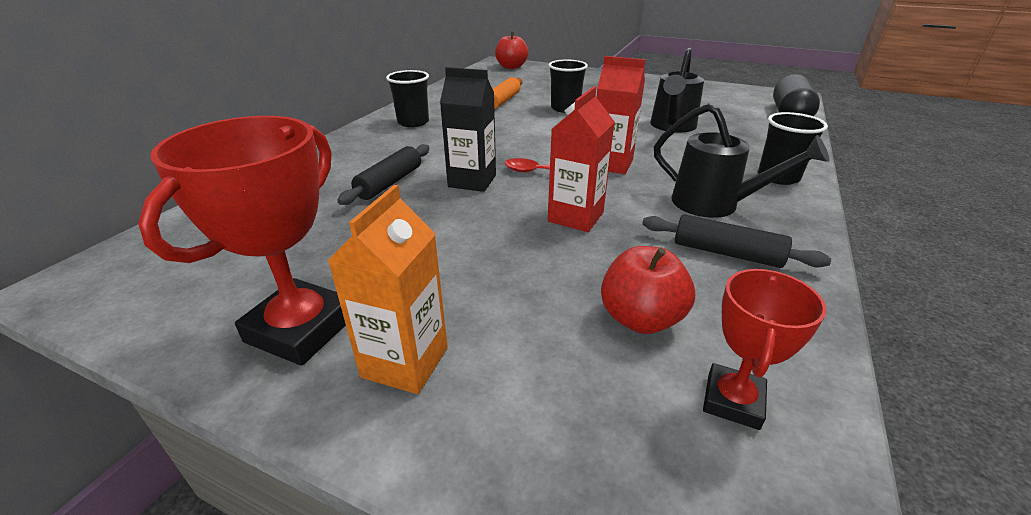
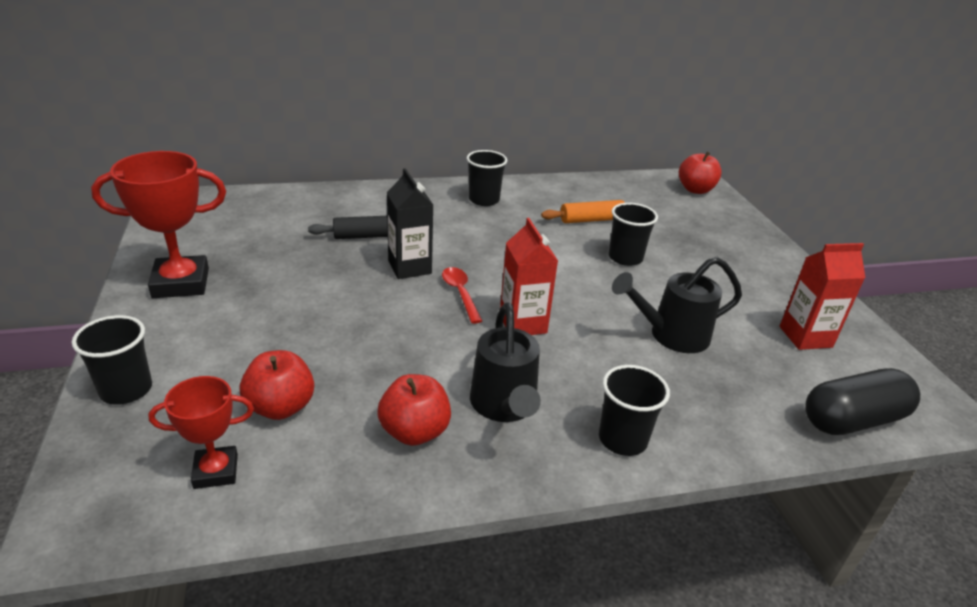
camera: 50 degrees right, 0 degrees up
(405, 362) = (174, 329): orange carton -> none
(505, 449) = (126, 390): none -> black cup
(575, 217) = (400, 335): red carton -> red carton (805, 337)
(726, 253) = (414, 432): black rolling pin -> red apple

